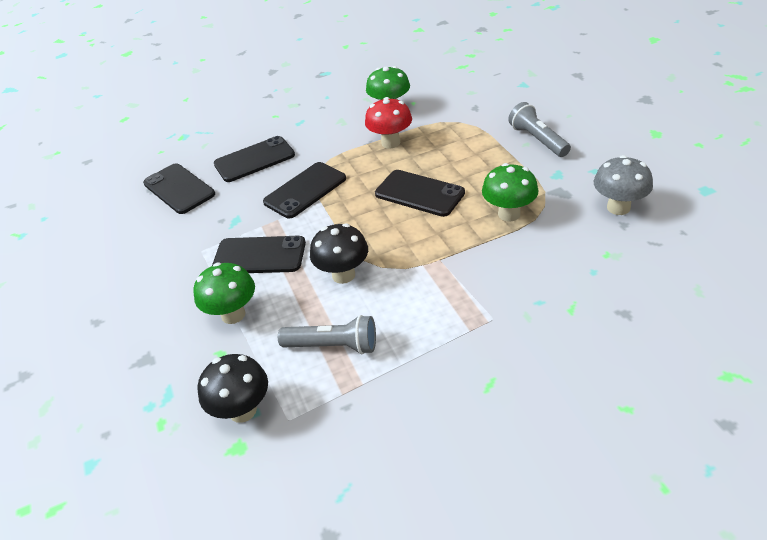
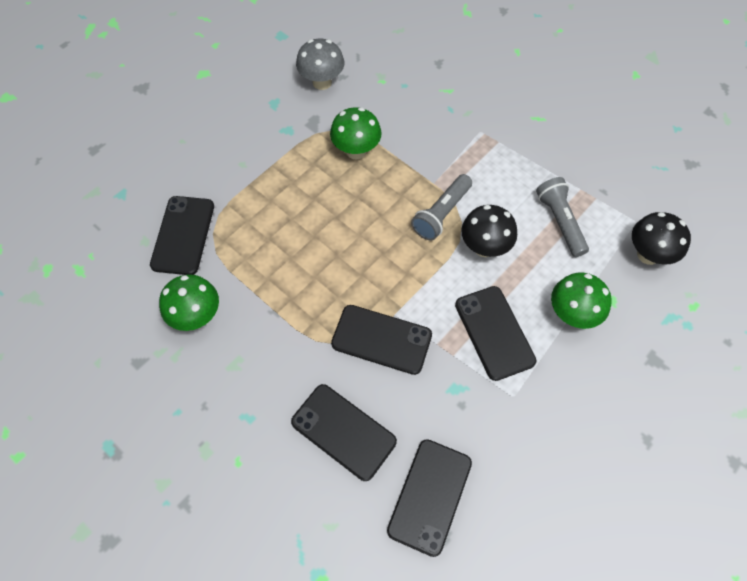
camera: 120 degrees left, 20 degrees up
(391, 143) = (269, 288): red mushroom -> none
(419, 193) = (351, 228): black phone -> black phone (183, 235)
(538, 140) = (233, 156): grey flashlight -> grey flashlight (441, 214)

